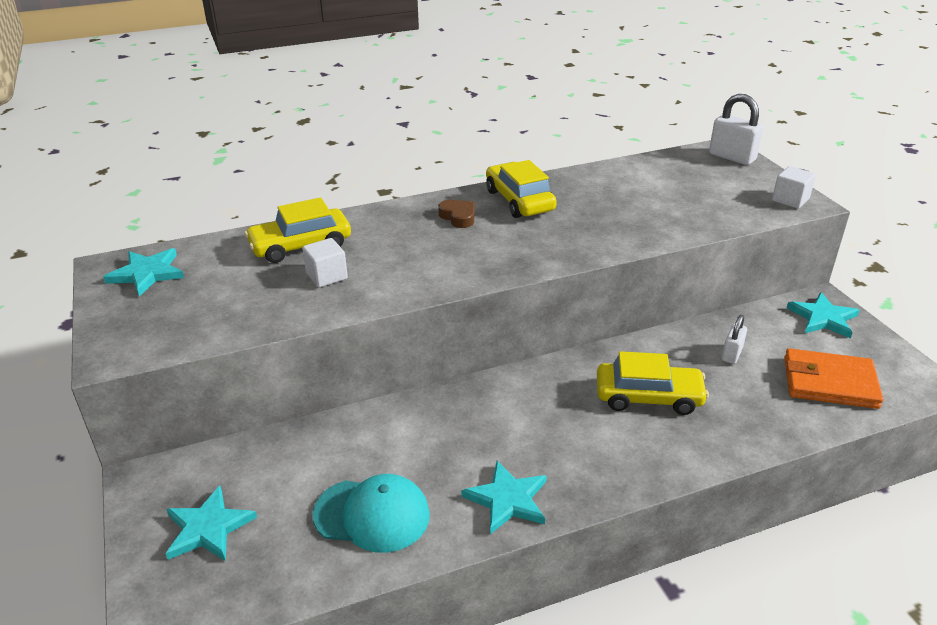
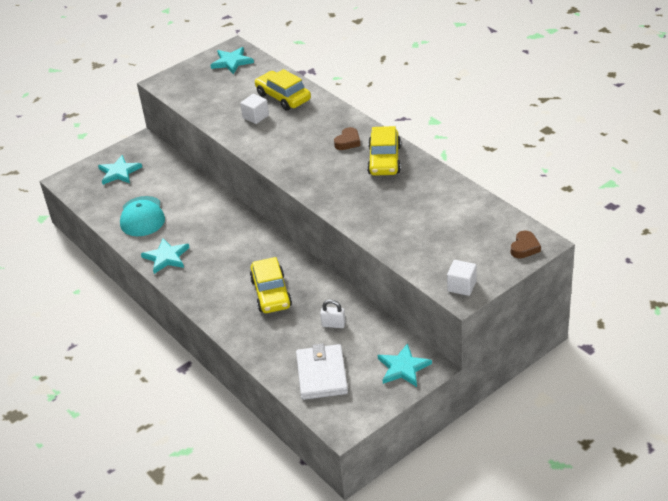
camera: 75 degrees right, 5 degrees up
(519, 200) = (384, 160): yellow car -> yellow car turned 135 degrees clockwise
(732, 157) = (524, 247): white padlock -> brown heart
(829, 382) = (322, 374): orange wallet -> white wallet

